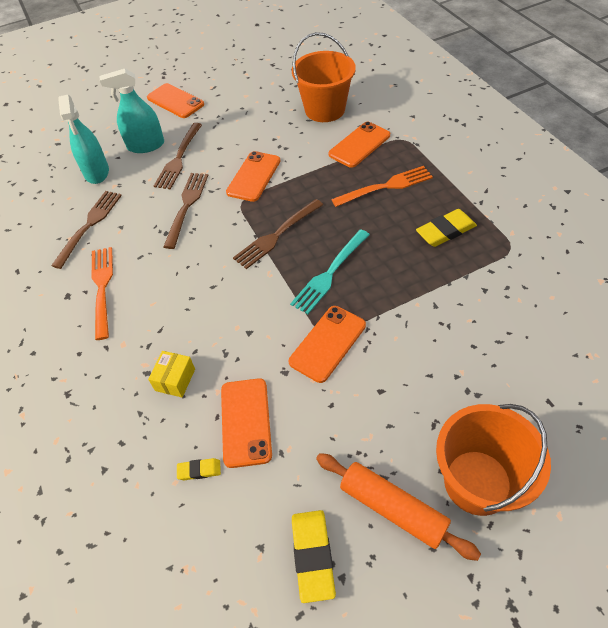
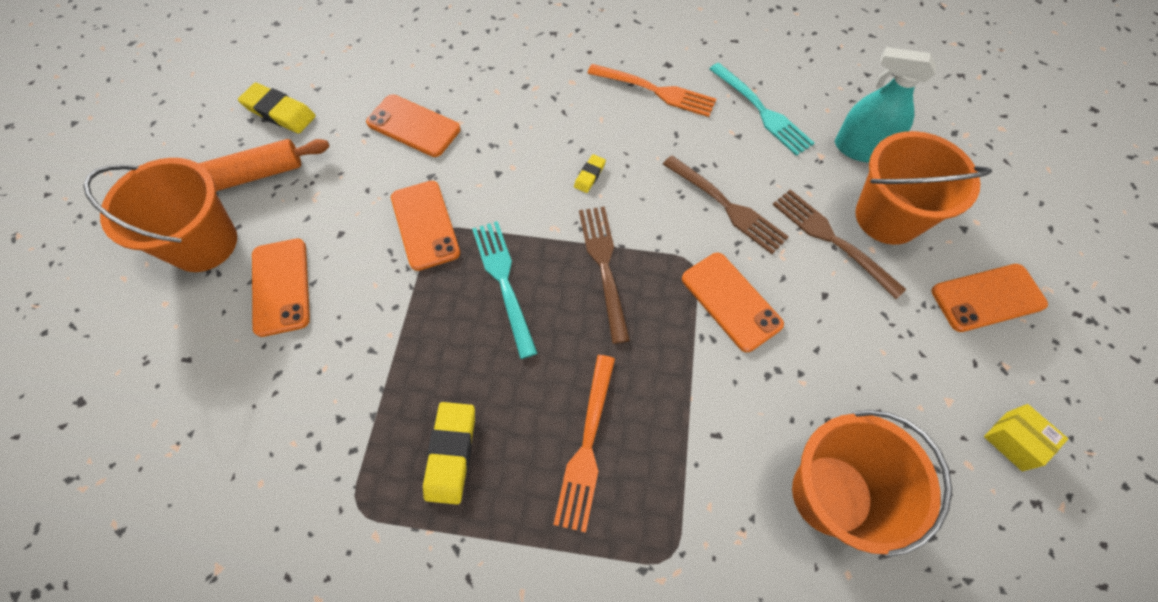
camera: 120 degrees right, 10 degrees up
(89, 225) = (762, 111): brown fork -> turquoise fork
(146, 145) = (887, 217): turquoise spray bottle -> orange bucket
(175, 380) = (499, 100): yellow box -> yellow box (1013, 441)
(199, 470) = (405, 81): yellow eraser -> yellow eraser (589, 175)
(359, 145) = (702, 480): orange phone -> orange phone (281, 287)

